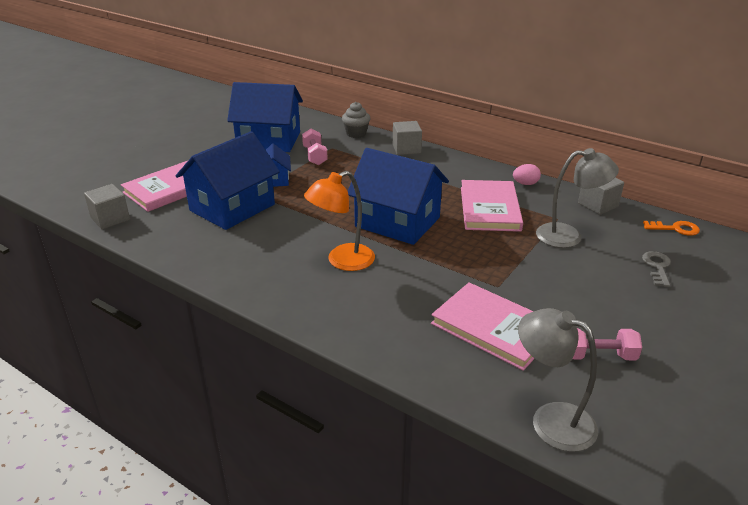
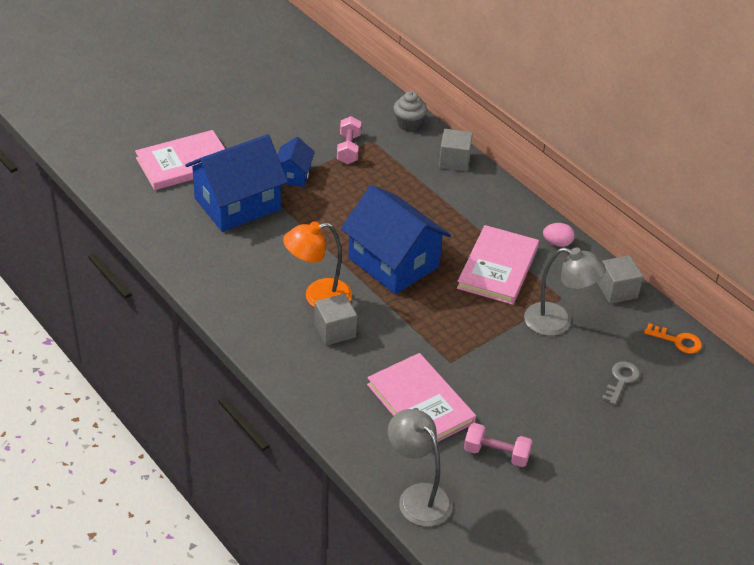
camera: 15 degrees right, 10 degrees up
(110, 219) = (117, 191): grey cube -> grey cube (335, 330)
(269, 140) = (307, 113): blue house -> none

